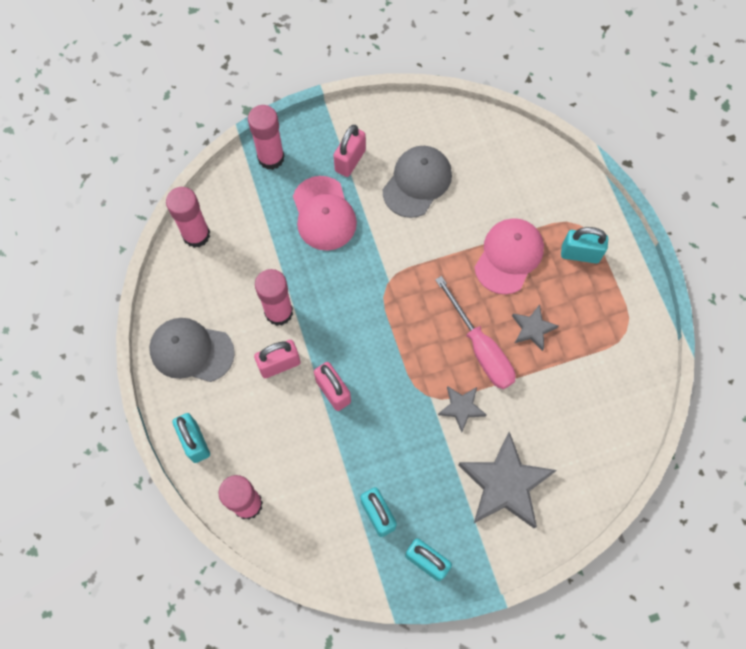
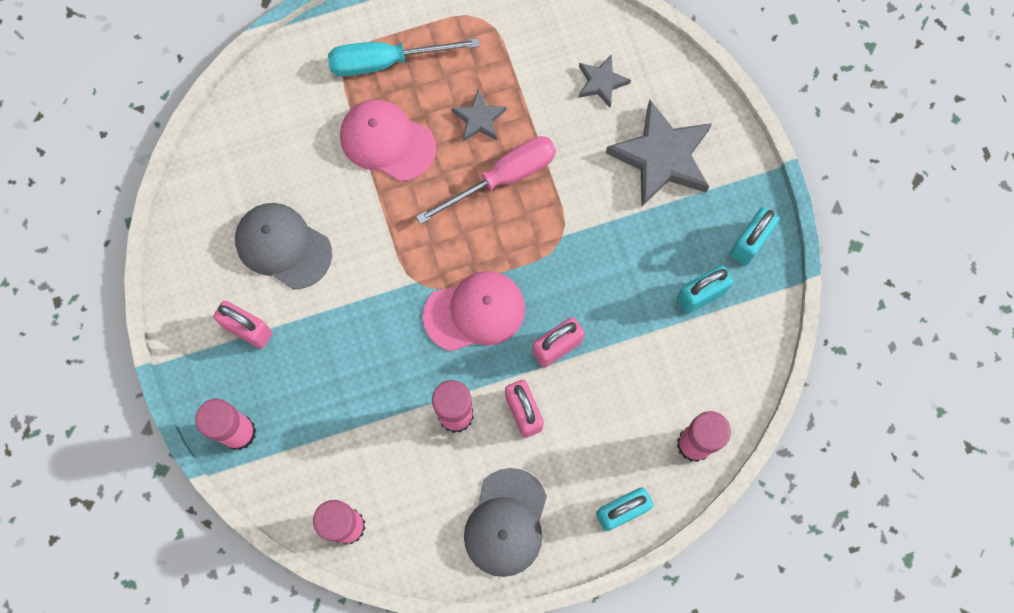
camera: 90 degrees left, 5 degrees up
(324, 214) = (322, 362): pink cap -> pink cap (475, 312)
(461, 408) = (575, 201): grey star -> grey star (601, 82)
(580, 254) = (386, 61): turquoise padlock -> turquoise screwdriver

